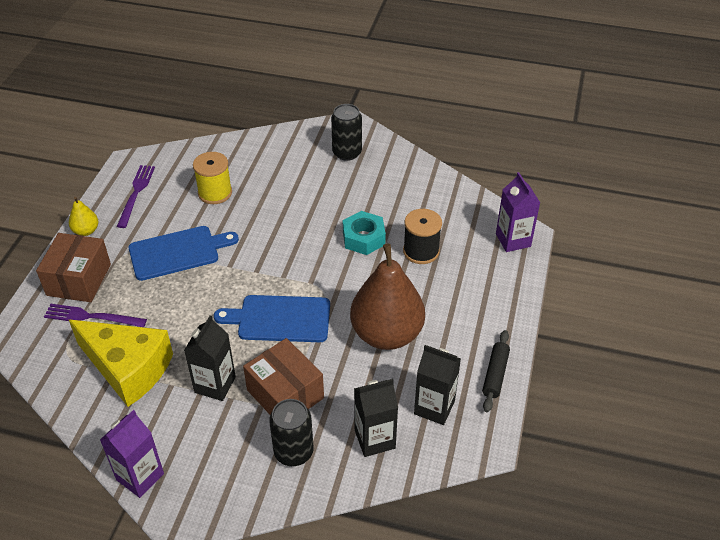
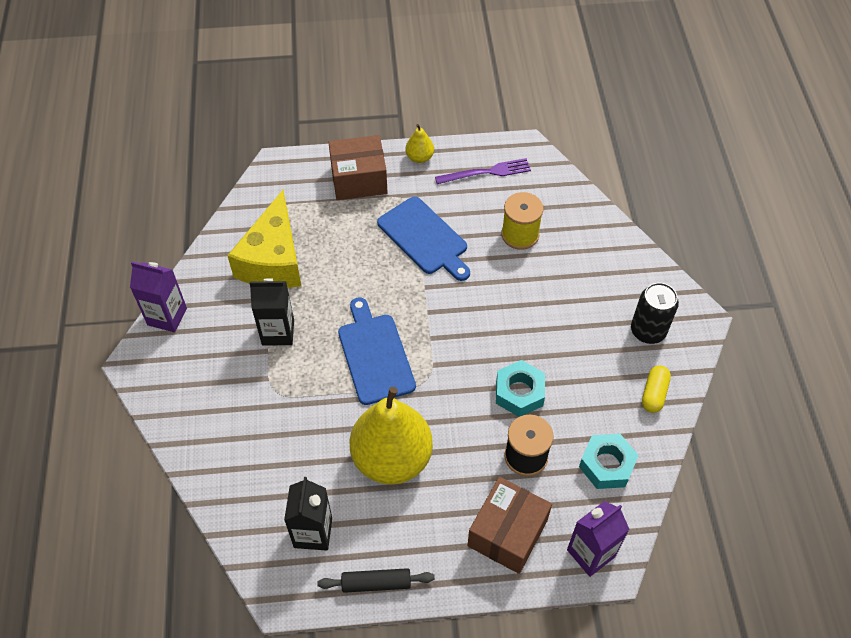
camera: 70 degrees right, 10 degrees up
(92, 317) = (320, 208): purple fork -> none
(285, 394) = (286, 393): brown box -> brown box (507, 533)
(293, 452) = (224, 423): black can -> none
(375, 439) = (258, 488): black carton -> none
(387, 334) = (392, 458): brown pear -> yellow pear
(400, 167) = (654, 394): none -> yellow capsule
(447, 210) = (606, 465): none -> turquoise nut

